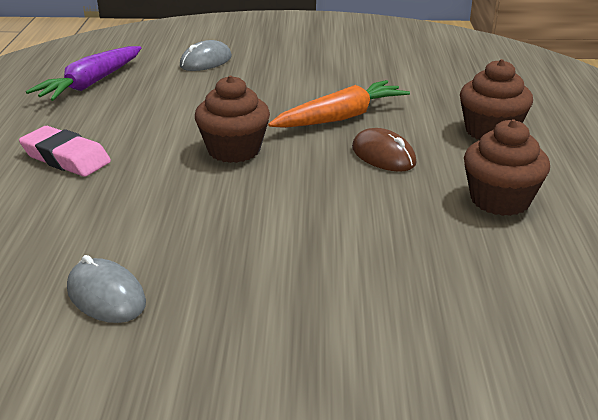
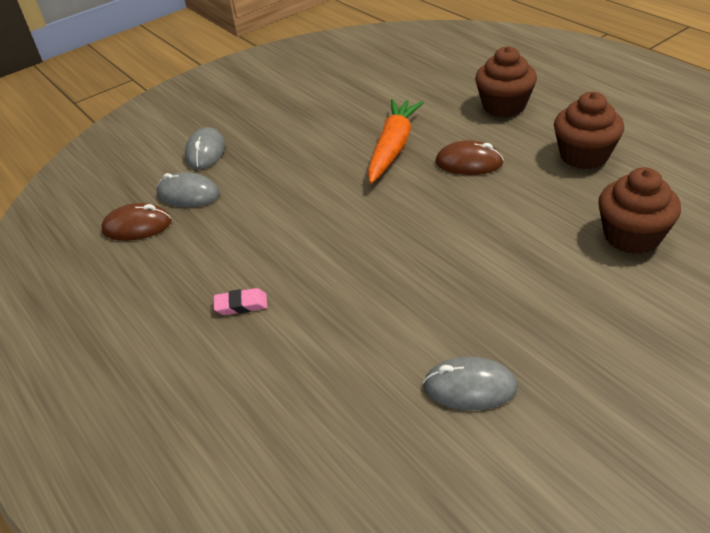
camera: 35 degrees left, 10 degrees up
(66, 158) = (241, 305): pink eraser -> pink eraser, size x0.56
(91, 84) = (137, 226): purple carrot -> brown mouse
(151, 80) = (188, 194): none -> grey mouse
(234, 150) = (362, 218): brown cupcake -> brown cupcake (631, 236)

